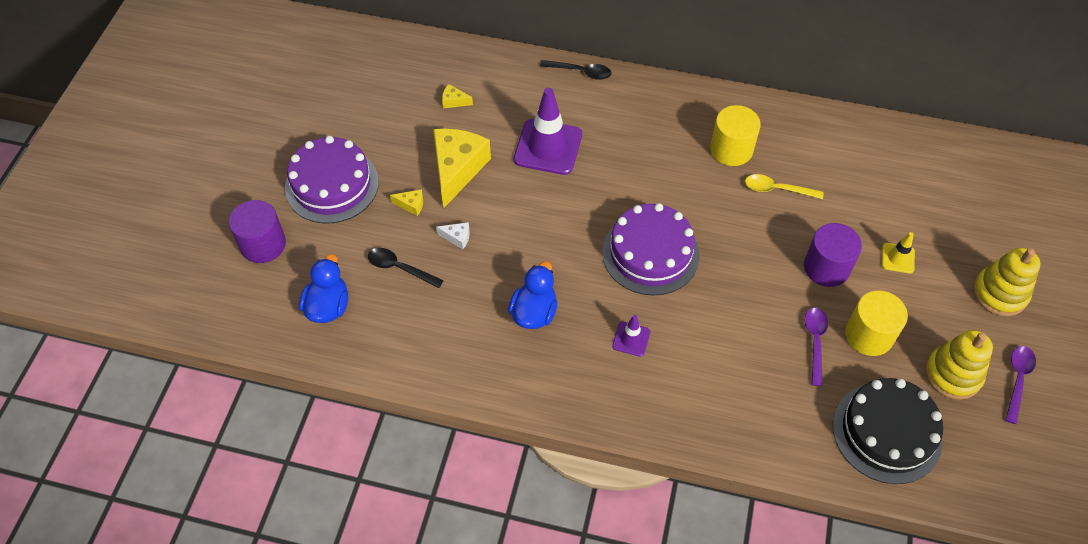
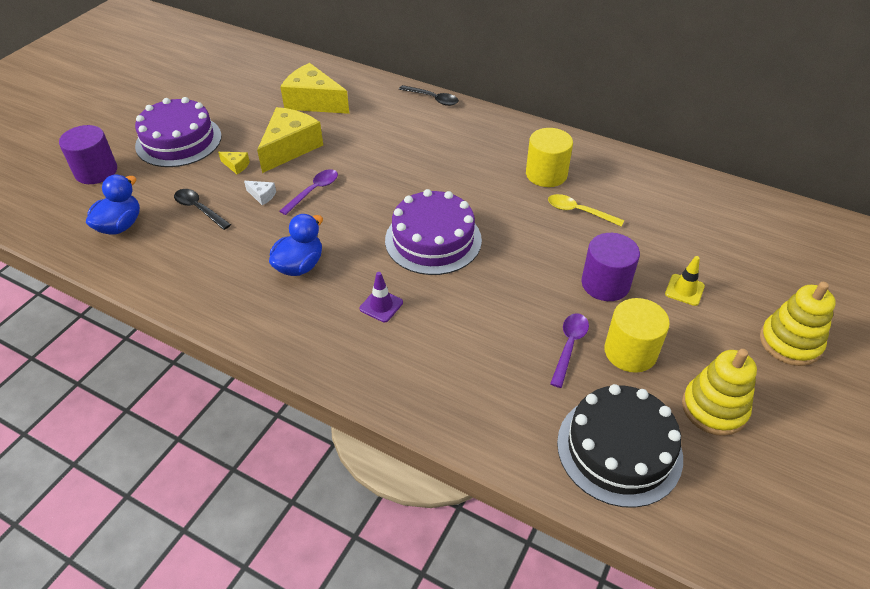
camera: 15 degrees right, 10 degrees down
(454, 101) = (314, 102): yellow cheese -> yellow cheese, size x2.44
(548, 147) = (377, 145): purple traffic cone -> none
(1017, 380) = (790, 430): purple spoon -> purple spoon (313, 191)

